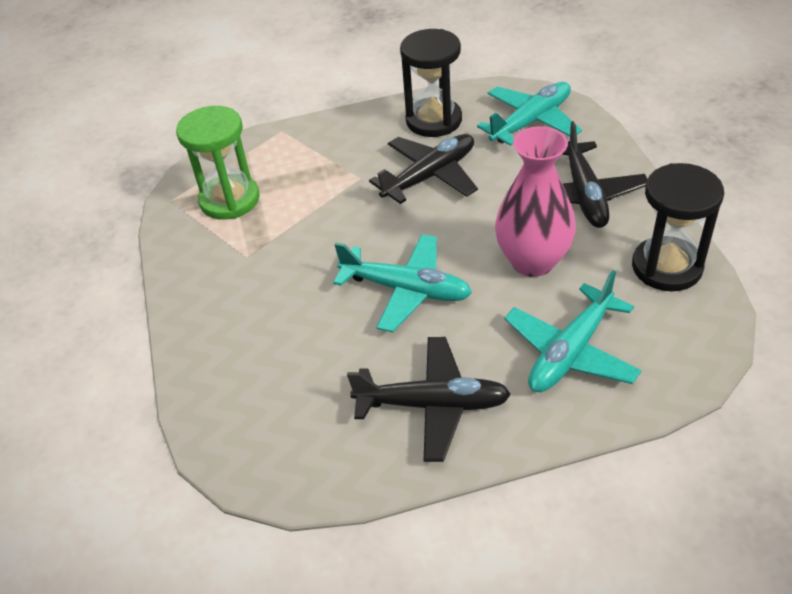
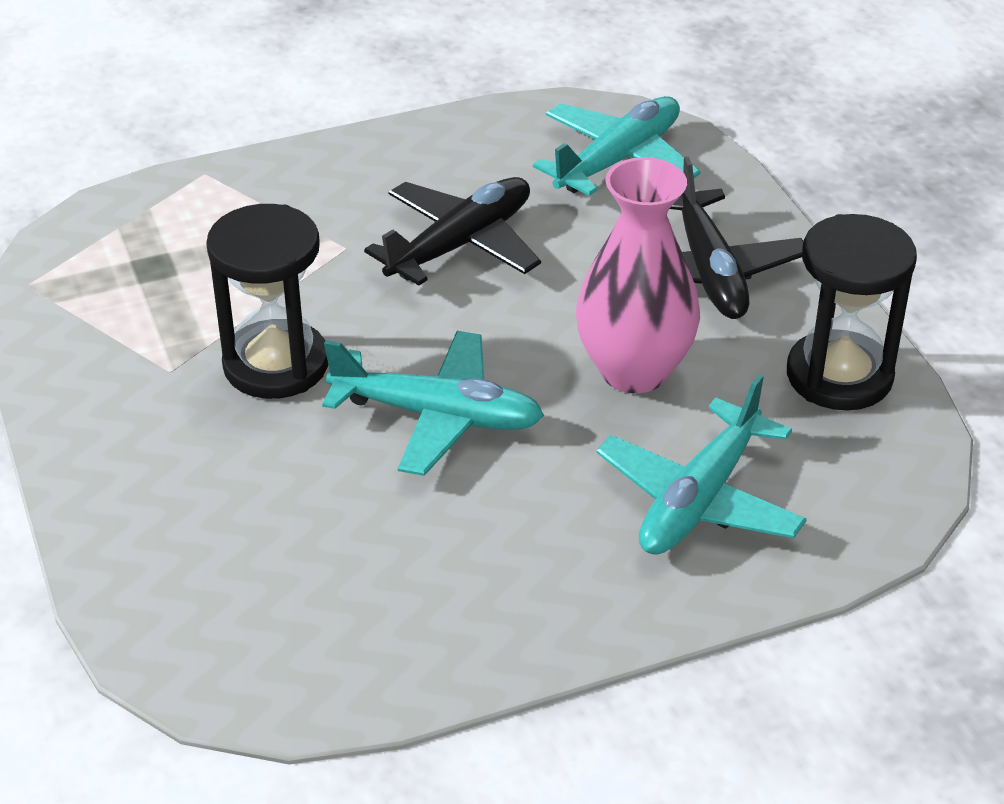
camera: 10 degrees left, 5 degrees down
(229, 200) = (129, 283): green hourglass -> none
(433, 120) = (459, 157): black hourglass -> black hourglass (276, 364)
(433, 405) = (494, 579): black plane -> none

